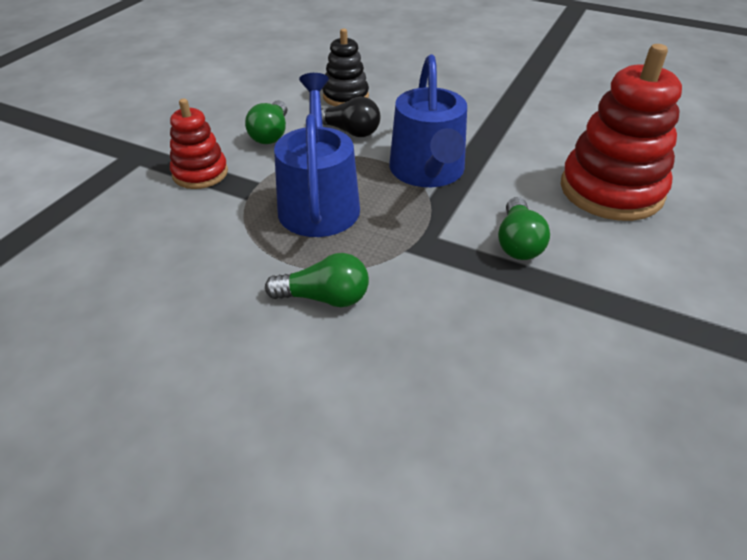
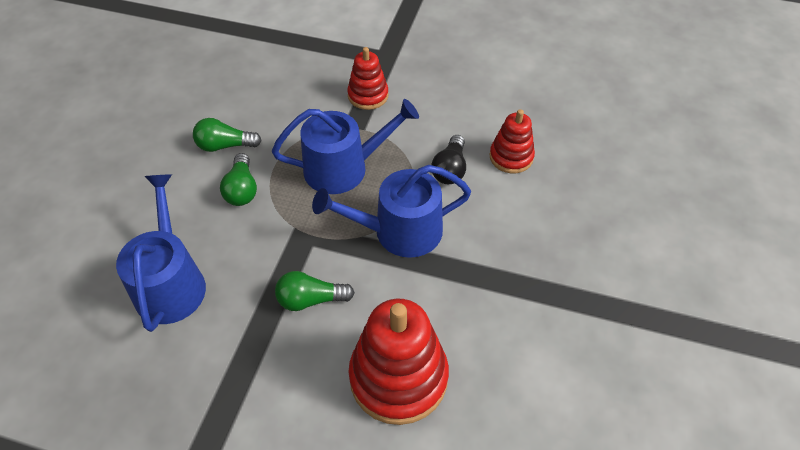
camera: 80 degrees right, 10 degrees up
(271, 134) = (431, 121): green light bulb -> green light bulb (225, 145)
(345, 96) = (511, 157): black stacking toy -> red stacking toy
(487, 381) = (171, 283): none -> blue watering can

